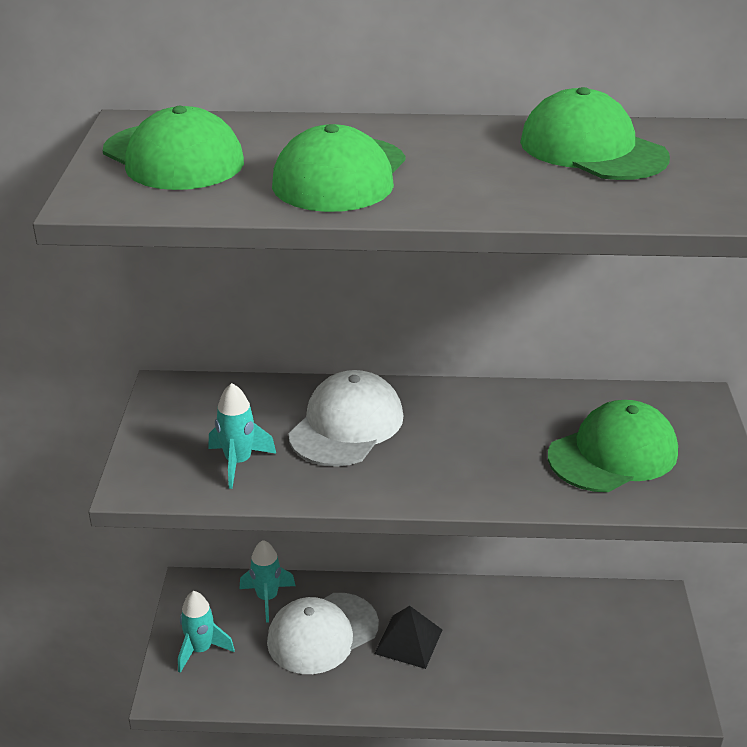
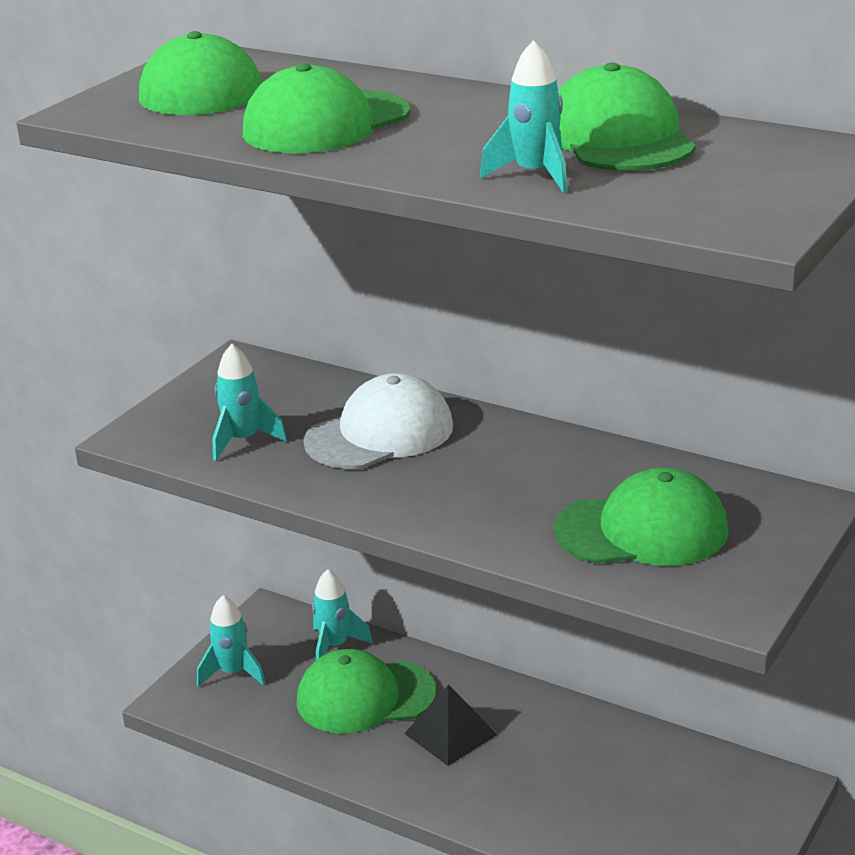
camera: 30 degrees right, 5 degrees down
(322, 633) = (365, 697): white cap -> green cap
(578, 195) = (535, 175): none -> turquoise rocket

